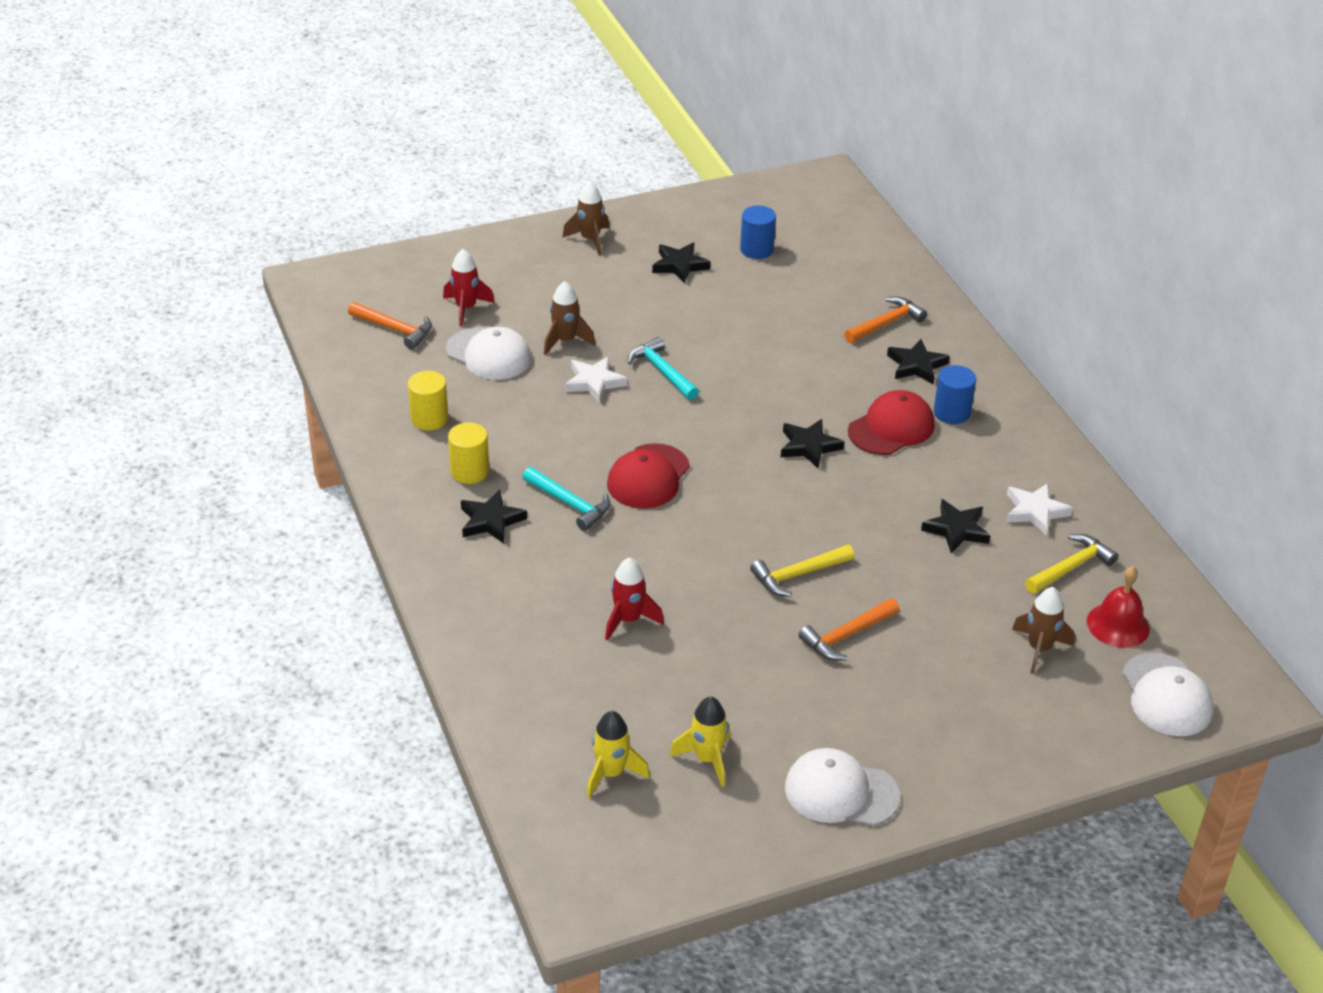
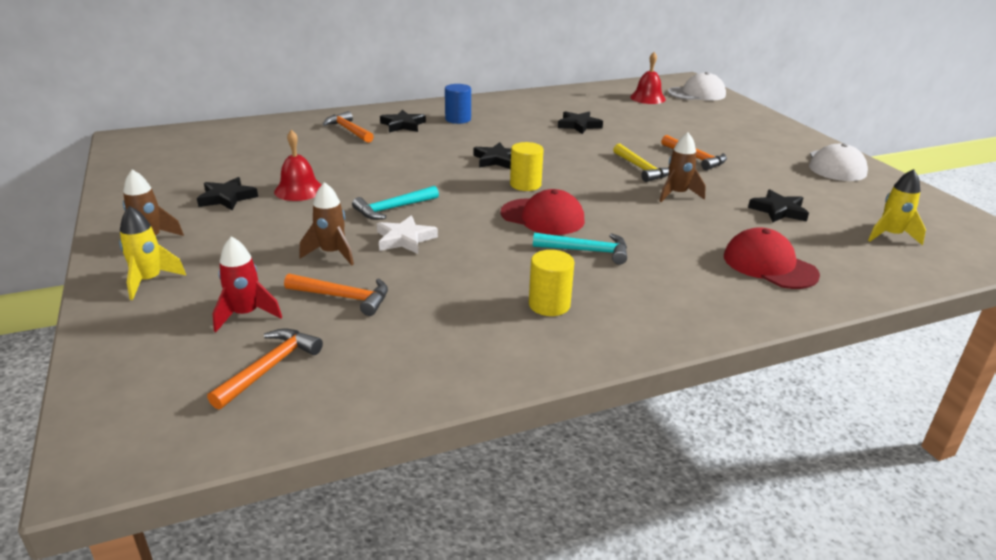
camera: 90 degrees left, 10 degrees down
(429, 419) = (459, 333): yellow cylinder -> yellow cylinder (525, 184)
(489, 354) = (344, 297): white cap -> orange hammer
(491, 521) = (623, 291): black star -> black star (778, 211)
(570, 504) = (587, 251): turquoise hammer -> turquoise hammer turned 60 degrees clockwise
(628, 620) = (722, 227): red rocket -> none
(702, 306) = (299, 190): none -> red bell
(707, 759) = (844, 203): yellow rocket -> yellow rocket (149, 281)
(756, 249) = (222, 167): blue cylinder -> none
(891, 428) = (474, 135): red cap -> red cap (769, 265)
(1035, 511) = (556, 107): white star -> none
(1039, 649) = (677, 114): brown rocket -> brown rocket (677, 194)
(1071, 567) = (603, 103): yellow hammer -> none

